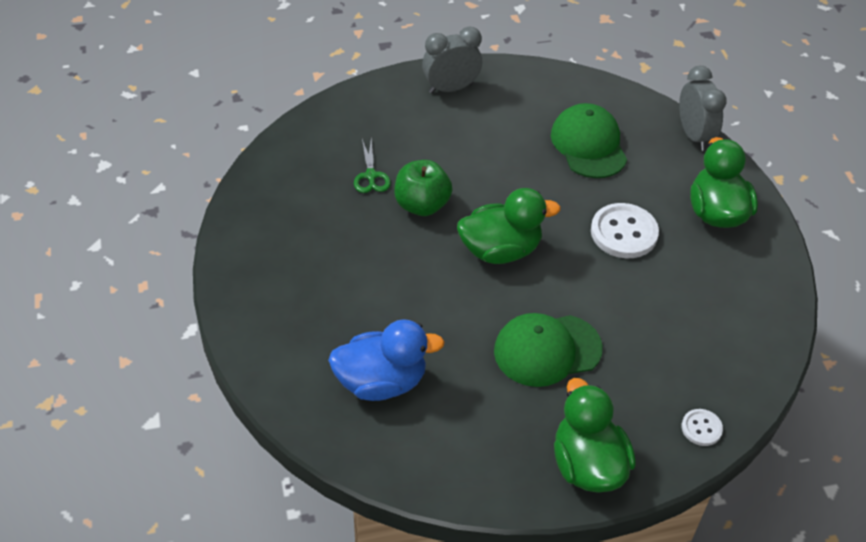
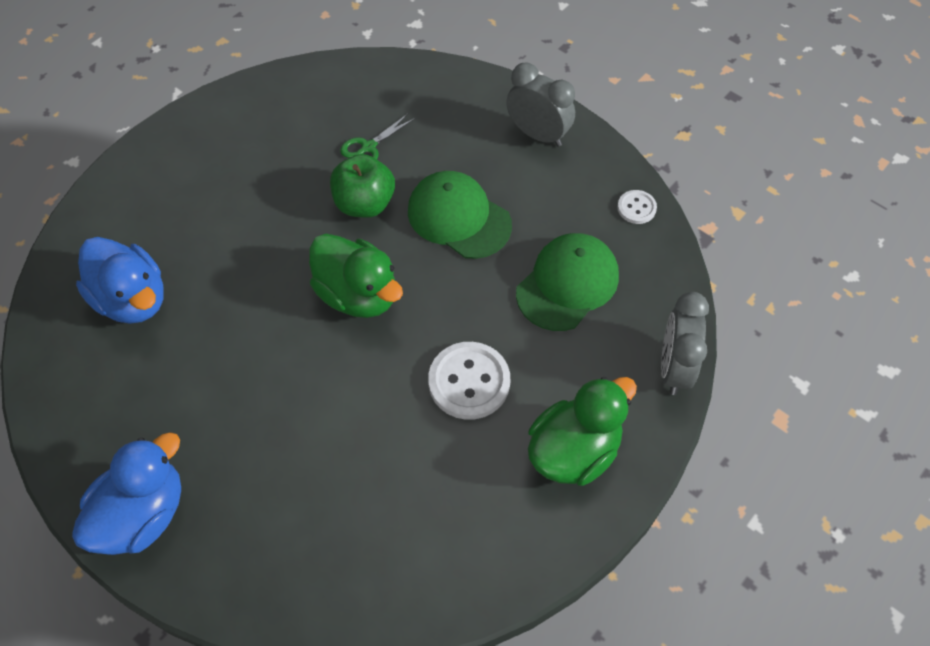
camera: 55 degrees right, 10 degrees up
(547, 350) = (260, 403): green cap -> green cap (459, 217)
(587, 465) = (142, 514): green duck -> blue duck
(693, 135) = (674, 368): grey clock -> grey clock turned 150 degrees clockwise
(701, 428) = (255, 594): white button -> white button (636, 208)

